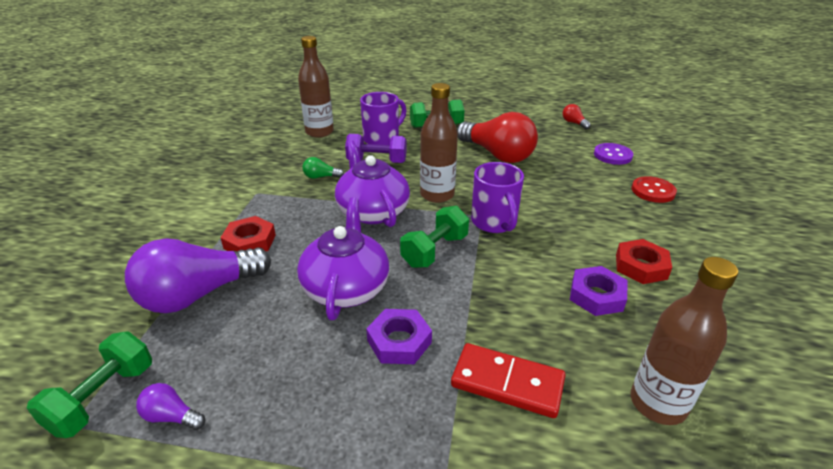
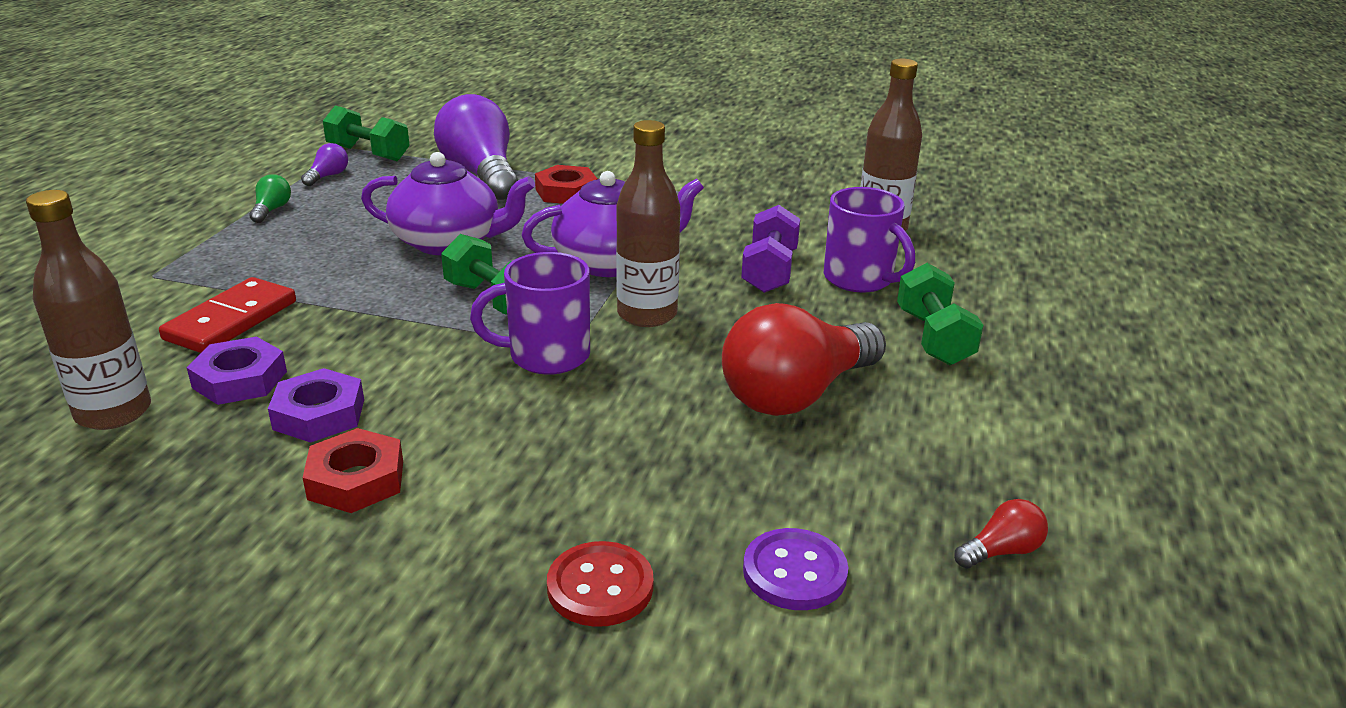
camera: 95 degrees right, 5 degrees down
(321, 177) = (720, 229): green light bulb -> green light bulb (271, 210)
(399, 341) = (339, 267): purple nut -> purple nut (240, 379)

